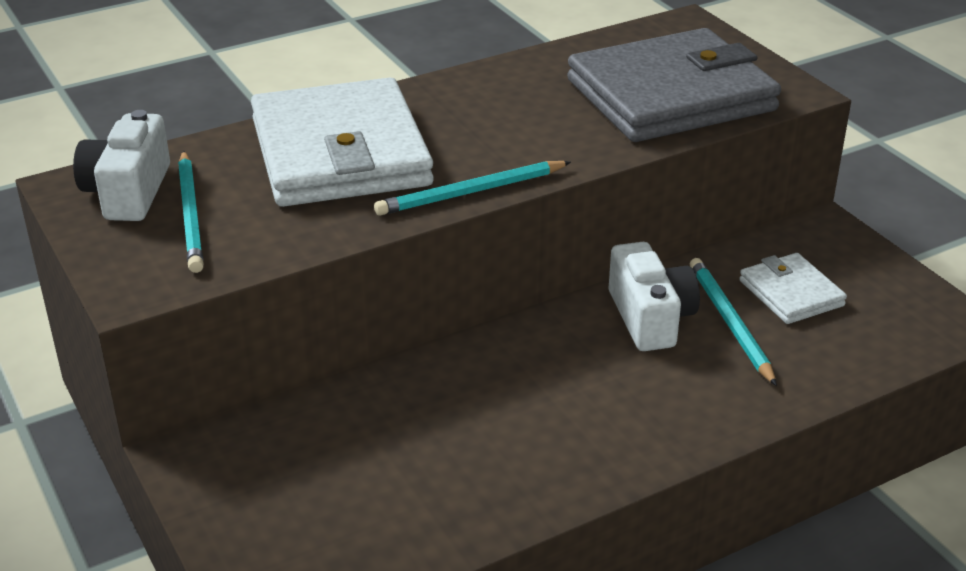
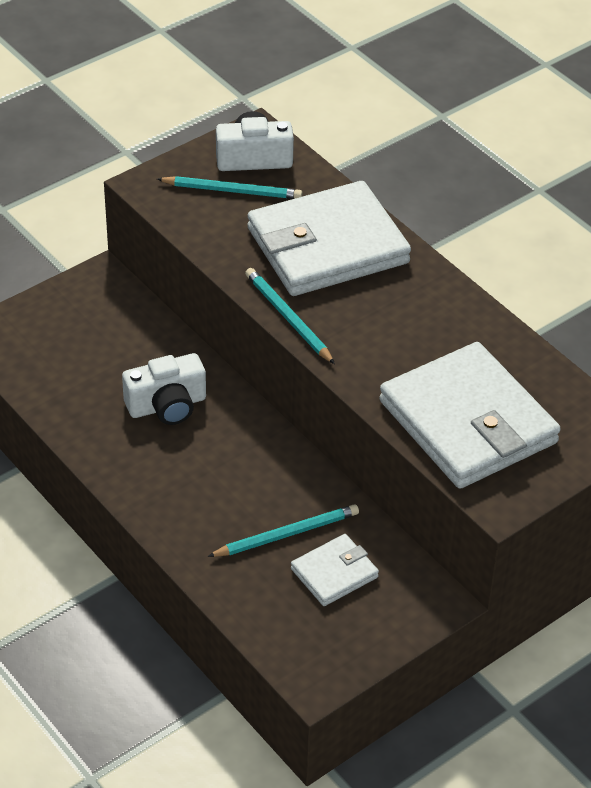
camera: 80 degrees right, 10 degrees up
(191, 214) = (232, 191): turquoise pencil -> turquoise pencil turned 150 degrees counterclockwise
(650, 318) = (284, 487): white camera -> white camera (167, 405)
(671, 95) = (468, 422): grey wallet -> white wallet

